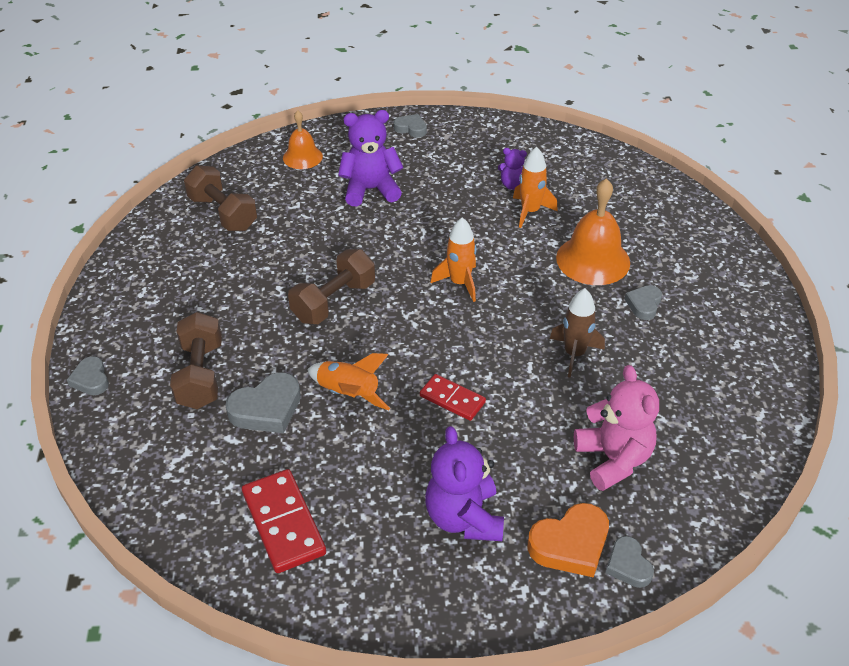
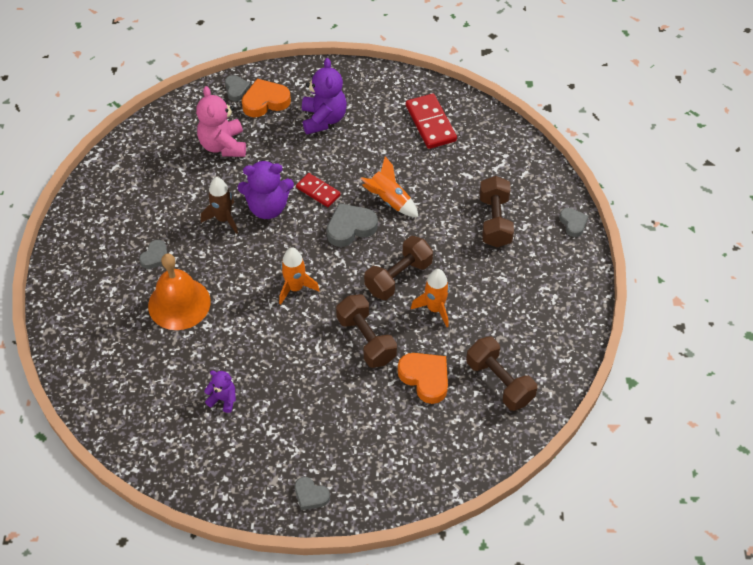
camera: 175 degrees left, 10 degrees up
(267, 409) = (445, 193): grey heart -> grey heart (350, 228)
(302, 157) = (428, 457): orange bell -> none
(303, 212) = (425, 378): none -> orange heart
(369, 240) = (366, 340): none -> brown dumbbell
(370, 190) = (361, 403): purple teddy bear -> purple teddy bear (268, 207)
(530, 211) = (216, 363): orange rocket -> orange rocket (435, 309)

